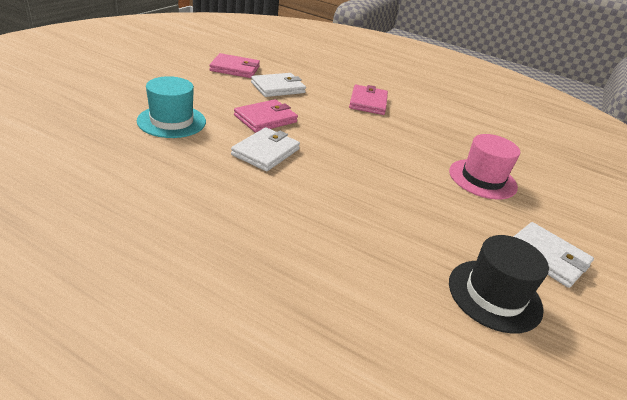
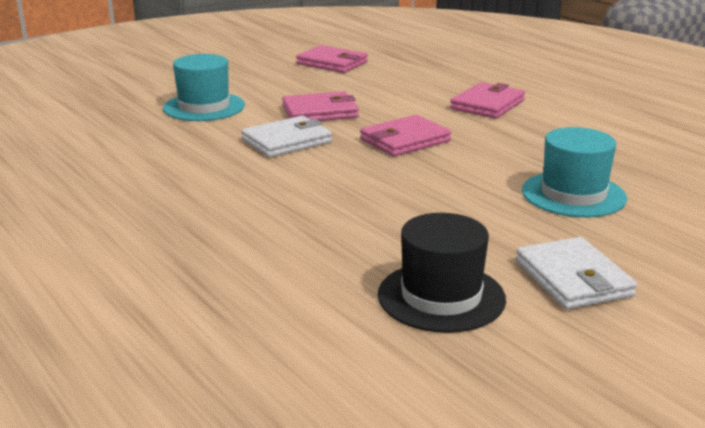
camera: 30 degrees right, 10 degrees down
(278, 88) = (370, 84): white wallet -> none
(345, 141) = (405, 140): none -> pink wallet
(482, 179) = (573, 194): pink hat -> turquoise hat

